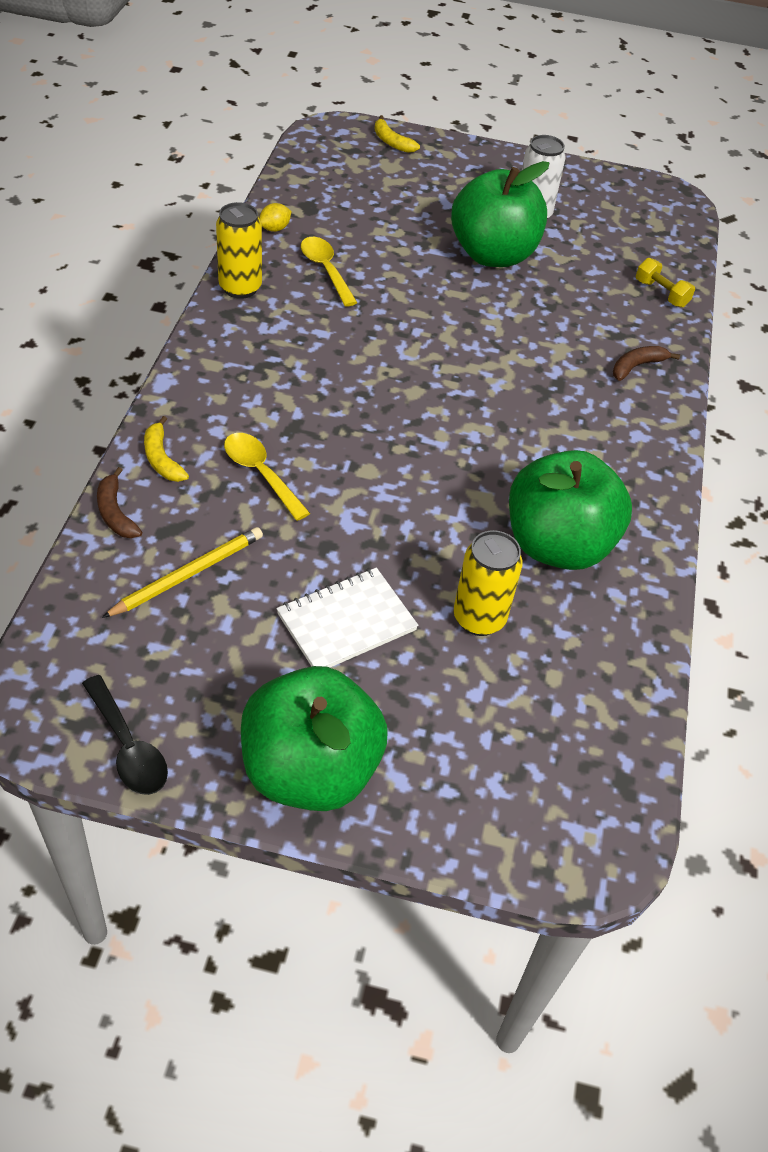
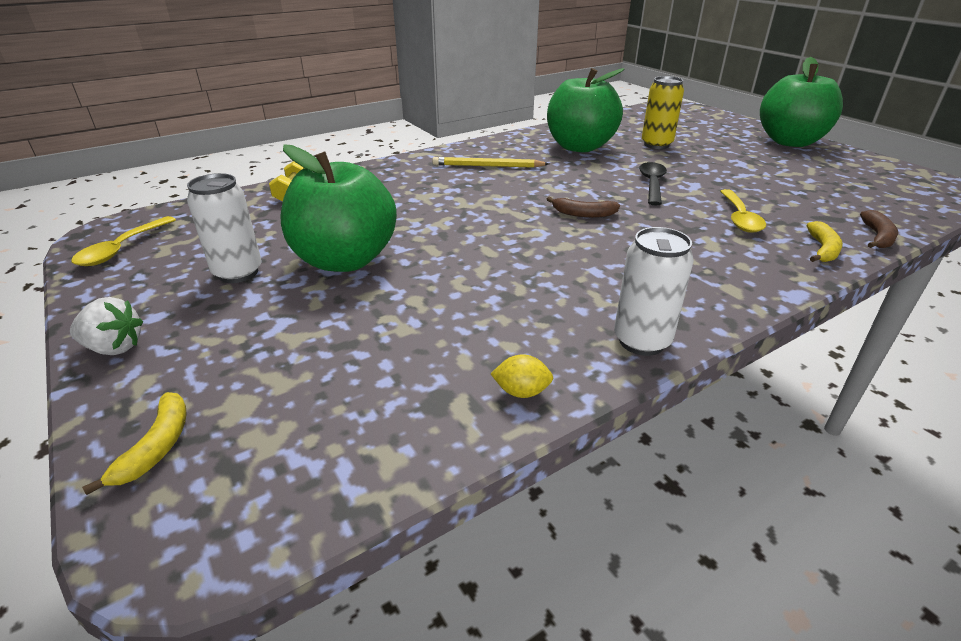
camera: 130 degrees left, 15 degrees down
(128, 747) = (891, 168): black spoon -> black spoon (652, 184)
(188, 574) = (827, 199): yellow pencil -> yellow pencil (487, 166)
(240, 288) = (641, 341): yellow can -> white can
(326, 270) = (522, 316): yellow spoon -> yellow spoon (122, 249)
(346, 622) = (733, 162): white notebook -> none
(494, 156) = (114, 347): none -> white strawberry
(637, 366) = (397, 174): brown banana -> brown banana (583, 214)

